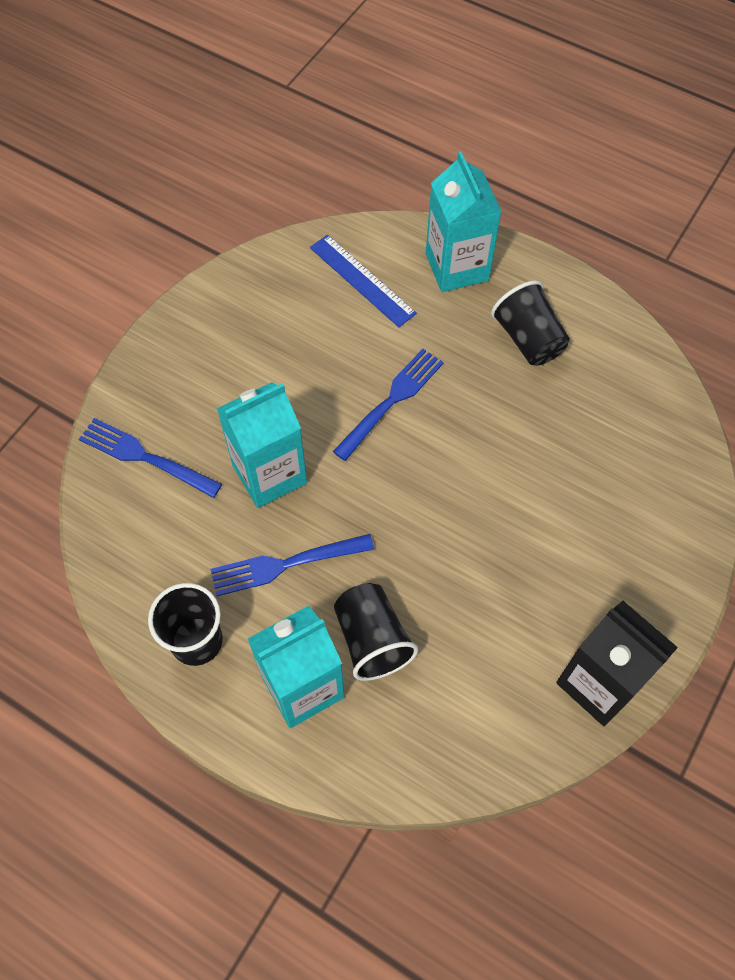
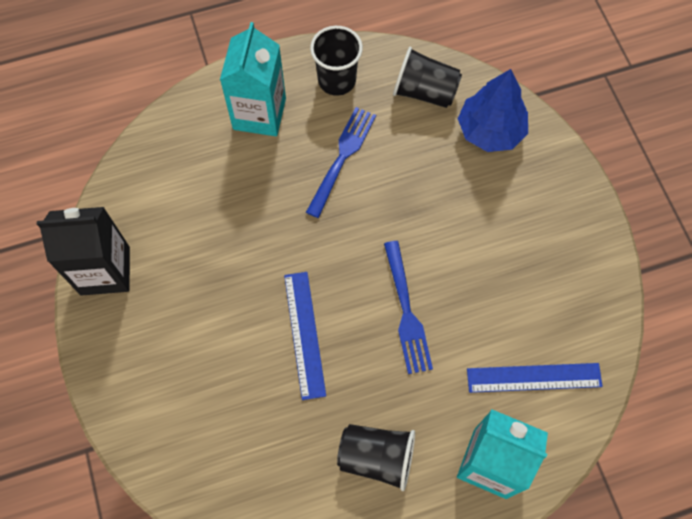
camera: 130 degrees right, 5 degrees up
(145, 457) = (490, 130): blue fork -> blue tree
(269, 474) = (415, 193): turquoise carton -> none
(372, 640) = (251, 169): black cup -> black cup (424, 92)
(486, 462) = (304, 334): none -> blue ruler

